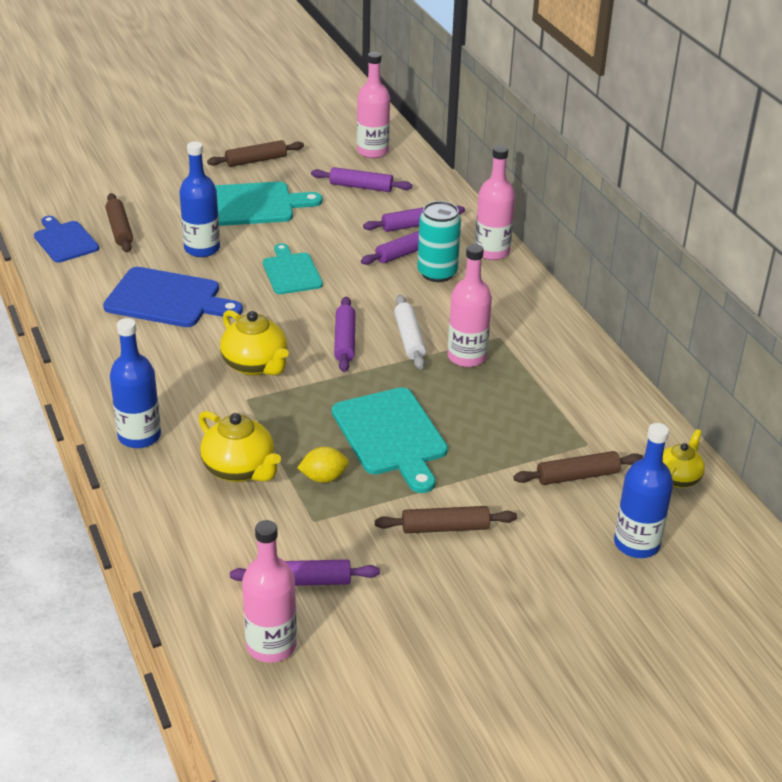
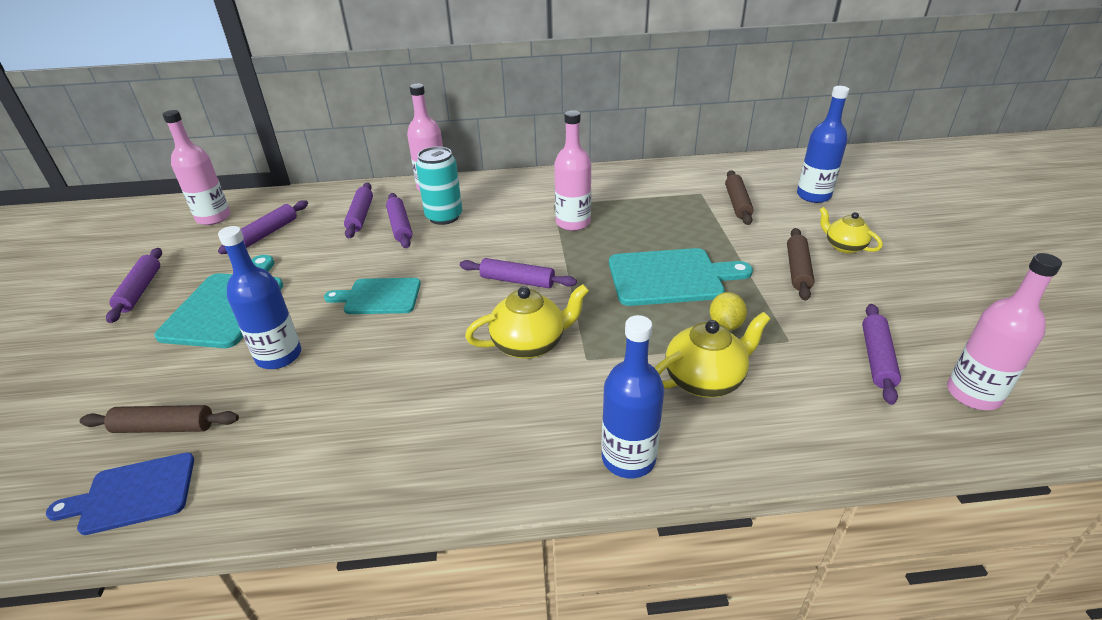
camera: 70 degrees left, 0 degrees up
(168, 299) = (361, 398): blue cutting board -> none
(256, 160) = (140, 290): brown rolling pin -> purple rolling pin
(409, 338) = (532, 246): white rolling pin -> none
(678, 478) = (743, 169): yellow teapot -> yellow teapot (844, 246)

